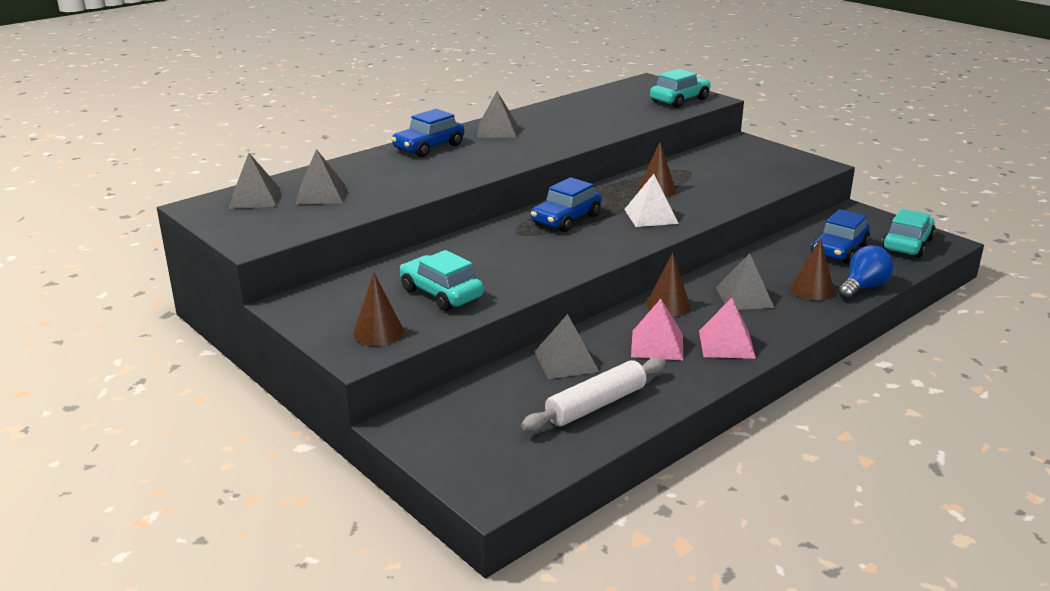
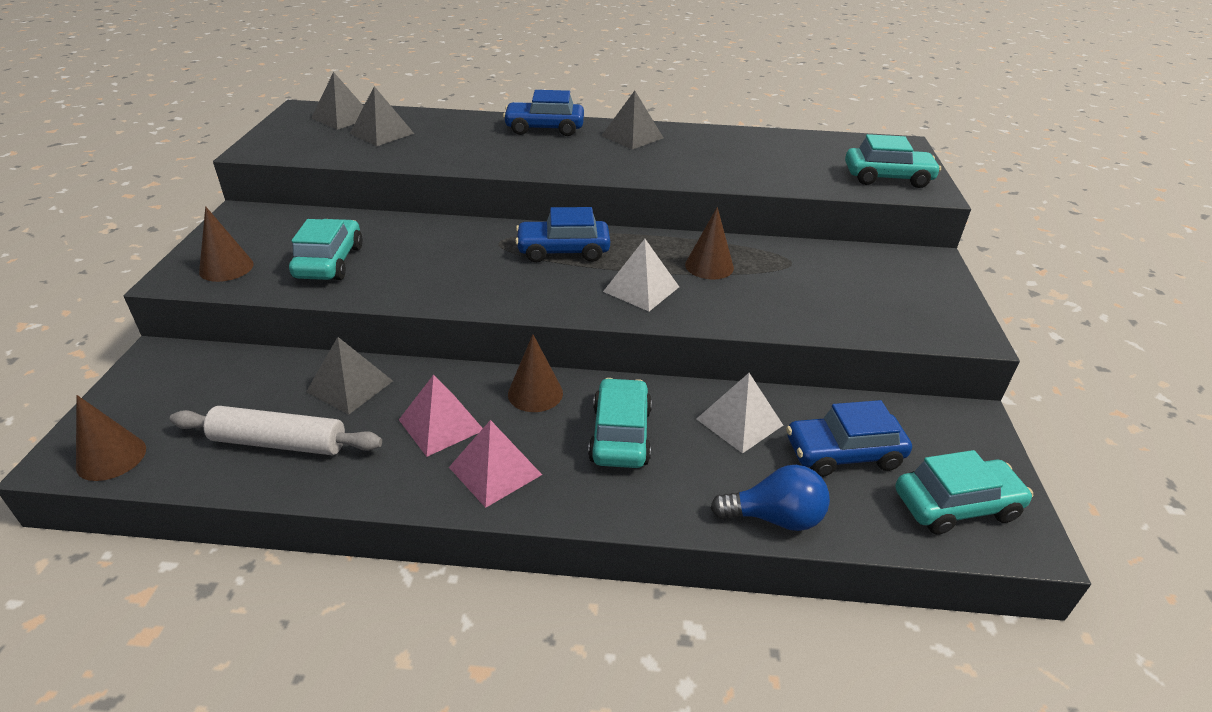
camera: 45 degrees right, 10 degrees up
(744, 297) = (620, 435): grey pyramid -> turquoise car
(779, 263) = (739, 422): none -> white pyramid
(812, 290) = (708, 477): brown cone -> brown cone (111, 457)

